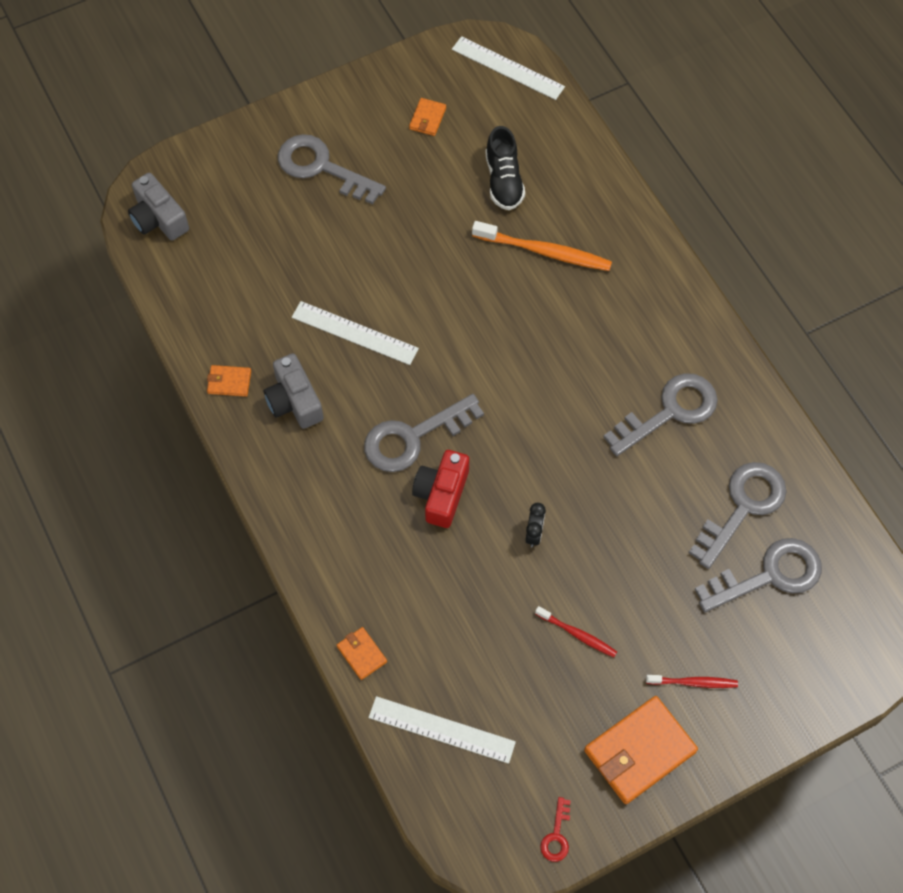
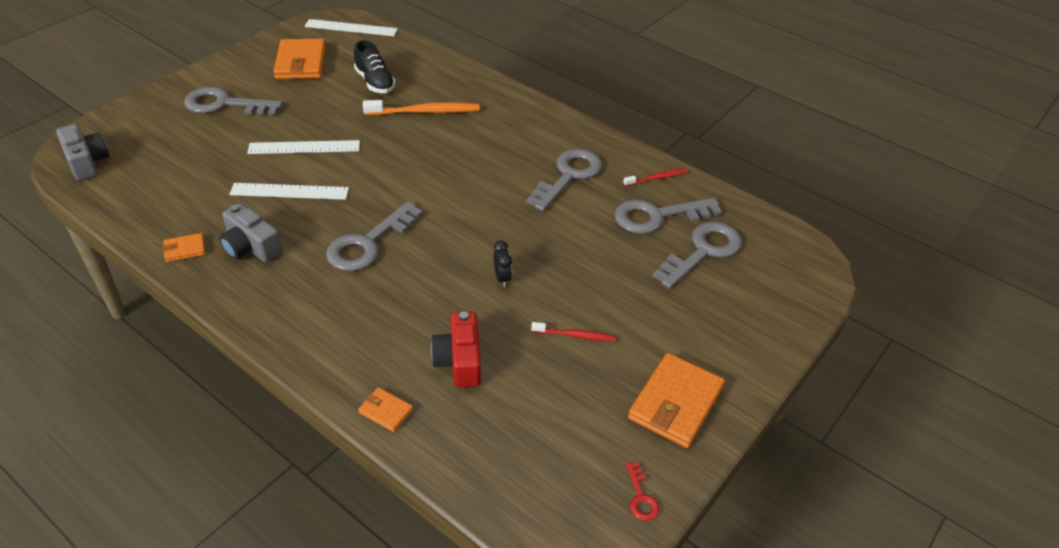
camera: 25 degrees left, 20 degrees down
(158, 218) = (87, 162): grey camera -> grey camera turned 150 degrees counterclockwise
(427, 118) = (301, 63): orange wallet -> orange wallet, size x2.05
(441, 494) = (410, 274): red camera -> red camera (459, 360)
(441, 729) = (489, 447): white ruler -> white ruler (304, 147)
(693, 682) = (689, 339): red toothbrush -> red toothbrush (657, 178)
(743, 507) = (657, 216): grey key -> grey key turned 120 degrees counterclockwise

